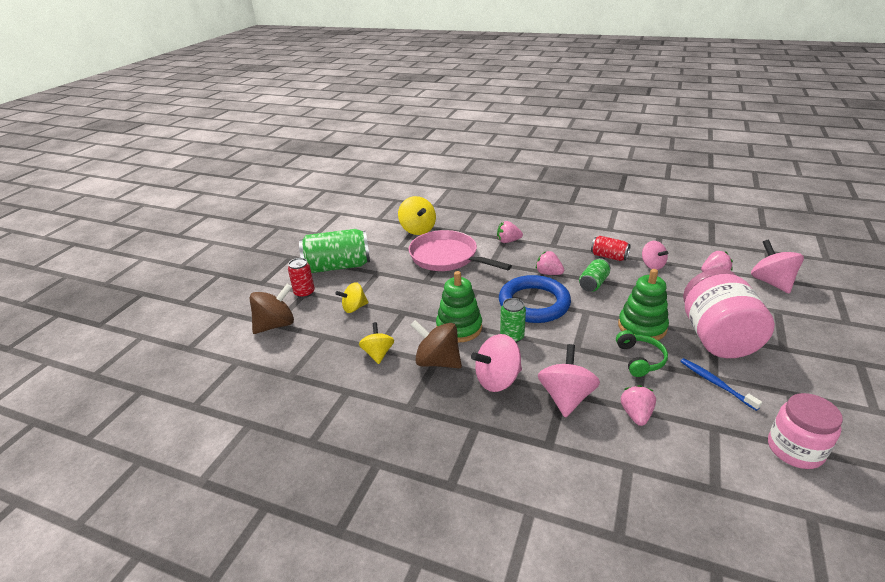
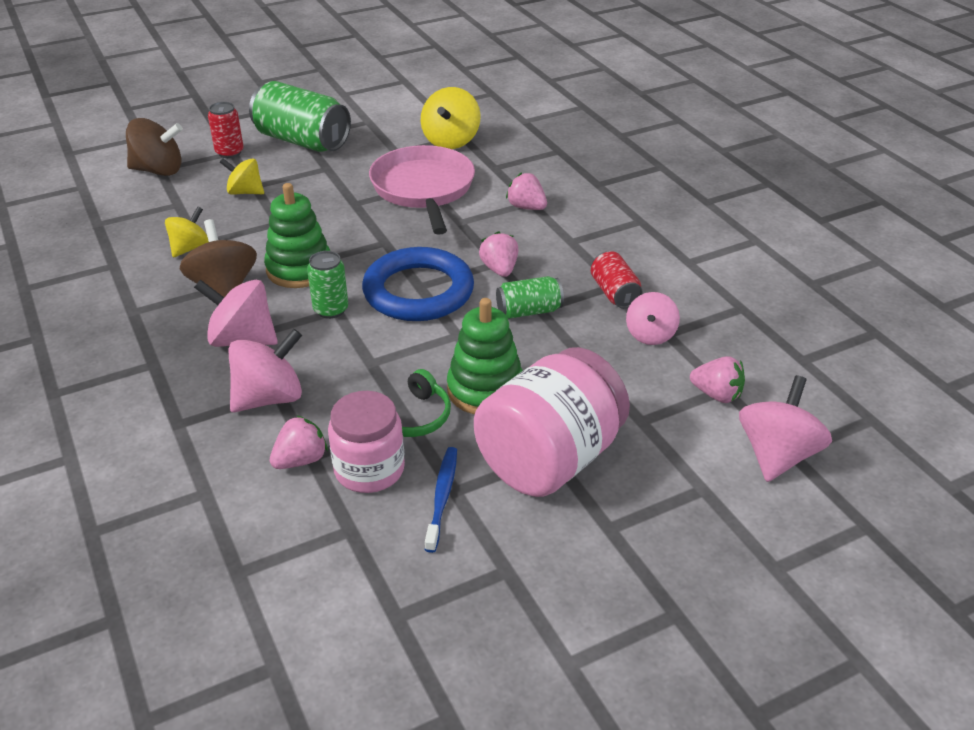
camera: 40 degrees right, 5 degrees up
(795, 449) = (386, 612): pink jar -> pink jar (369, 469)

